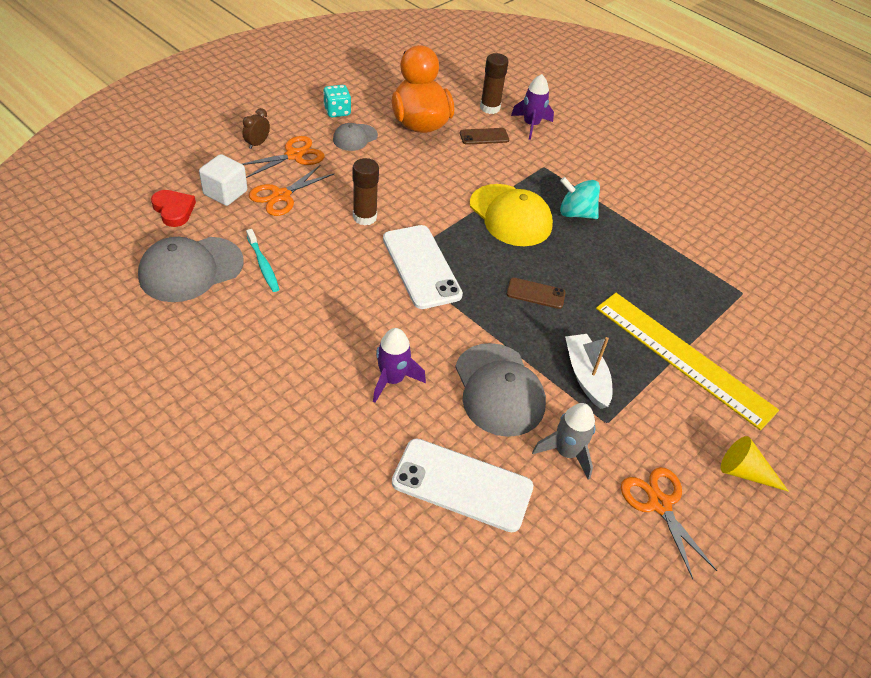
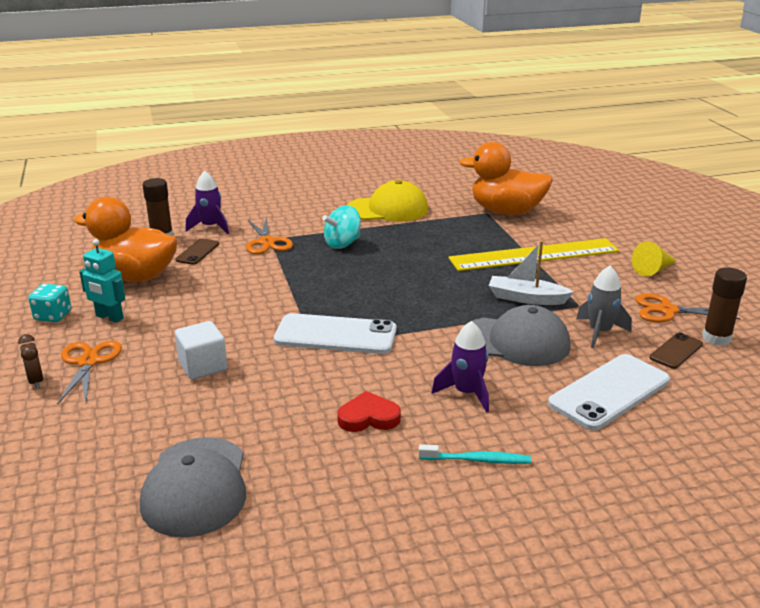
camera: 55 degrees left, 20 degrees down
(174, 210) = (76, 475): red heart -> red heart (368, 417)
(225, 193) = (92, 426): white cube -> white cube (203, 366)
(263, 265) = (241, 430): turquoise toothbrush -> turquoise toothbrush (477, 460)
(281, 196) = (144, 389): orange scissors -> orange scissors (267, 242)
(355, 137) = (109, 317): grey cap -> turquoise robot
(364, 217) = (235, 346): brown glue stick -> brown glue stick (716, 338)
(510, 215) = (315, 272): yellow cap -> yellow cap (388, 209)
(535, 293) = (419, 291): brown phone -> brown phone (676, 351)
(761, 307) = (506, 211): none -> orange duck

